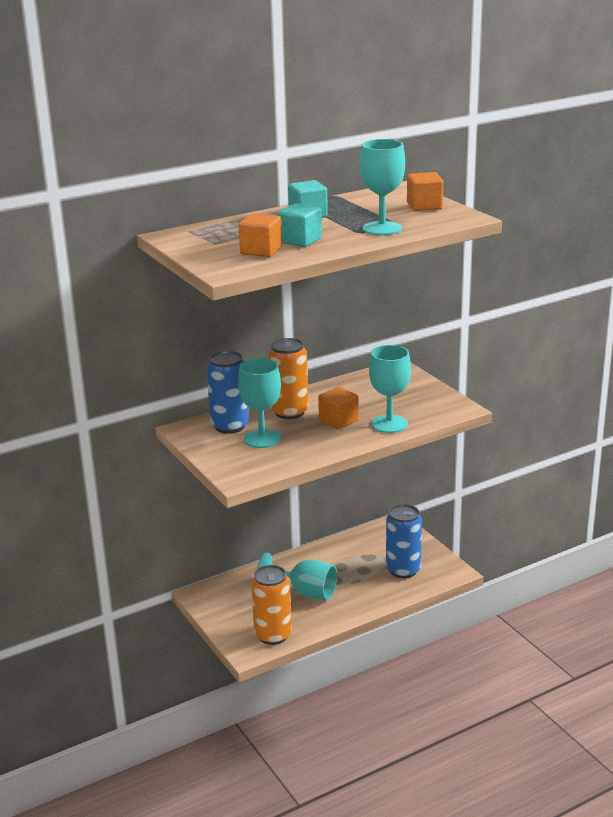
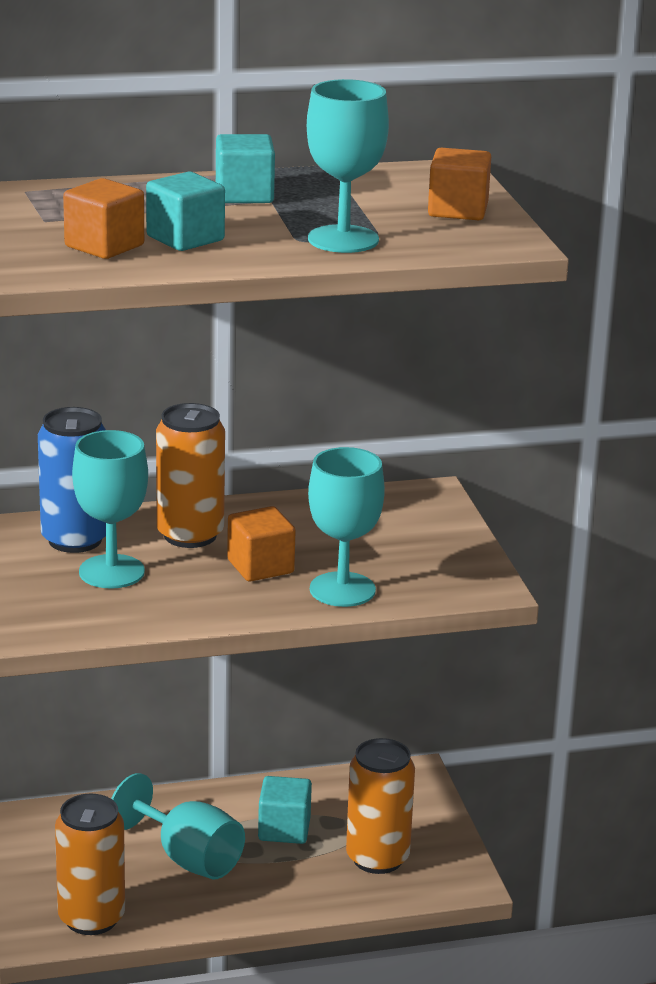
camera: 15 degrees right, 0 degrees up
(346, 566) = (284, 829): none -> turquoise cube
(403, 570) = (377, 858): blue can -> orange can

